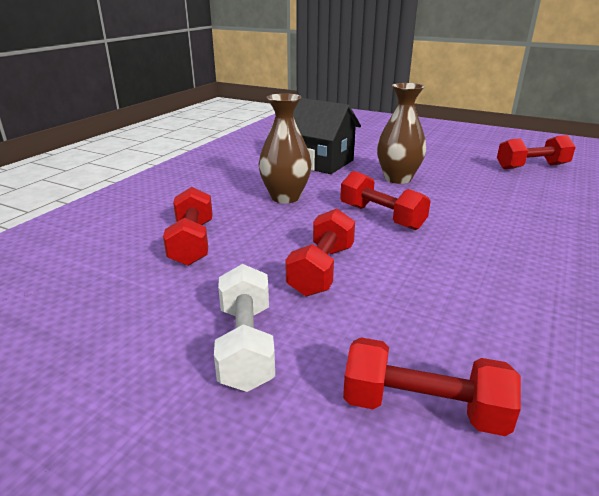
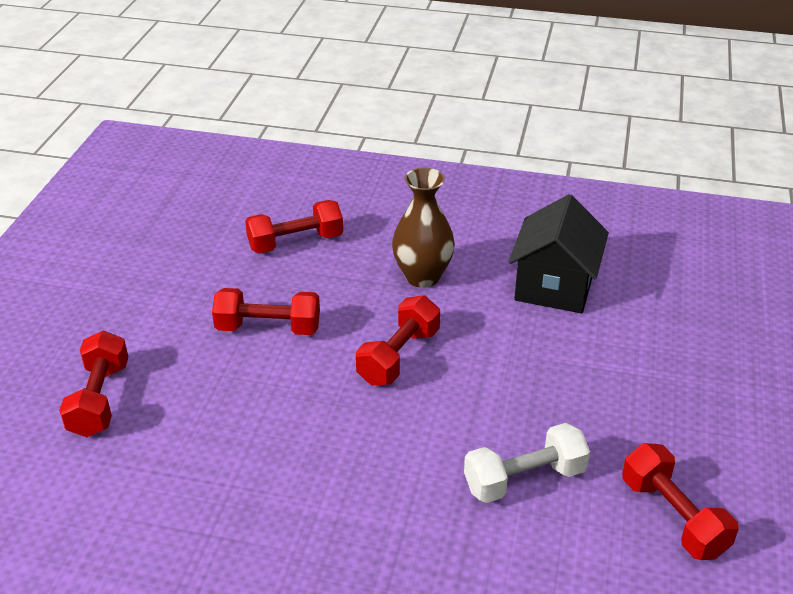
camera: 75 degrees right, 10 degrees up
(246, 345) = (155, 307): white dumbbell -> white dumbbell (524, 479)
(398, 178) = (531, 362): brown vase -> none

